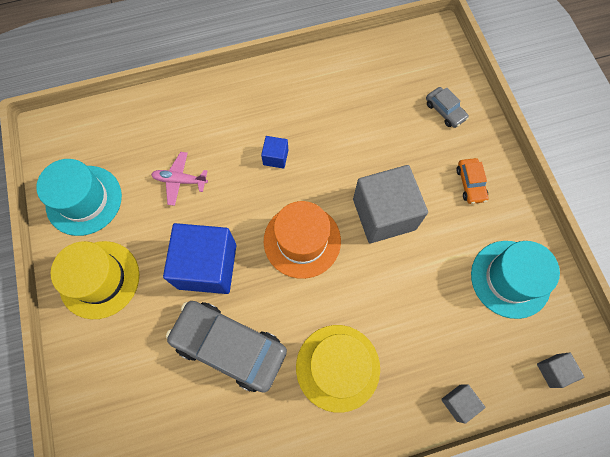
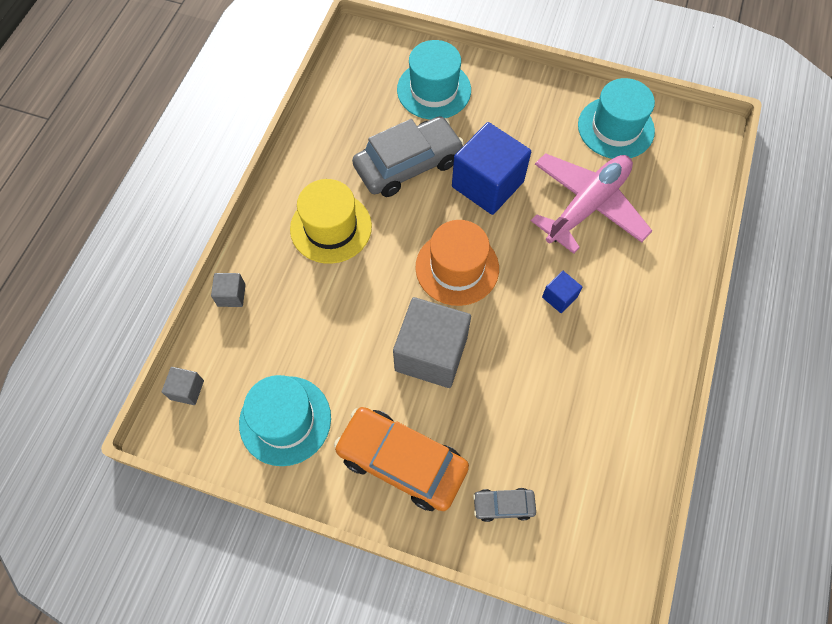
camera: 125 degrees right, 5 degrees down
(99, 279) = (531, 108): yellow hat -> none
(127, 382) = (434, 90): none -> turquoise hat
(180, 180) = (587, 206): pink plane -> pink plane, size x2.11
(470, 184) = (401, 462): orange car -> orange car, size x2.14

